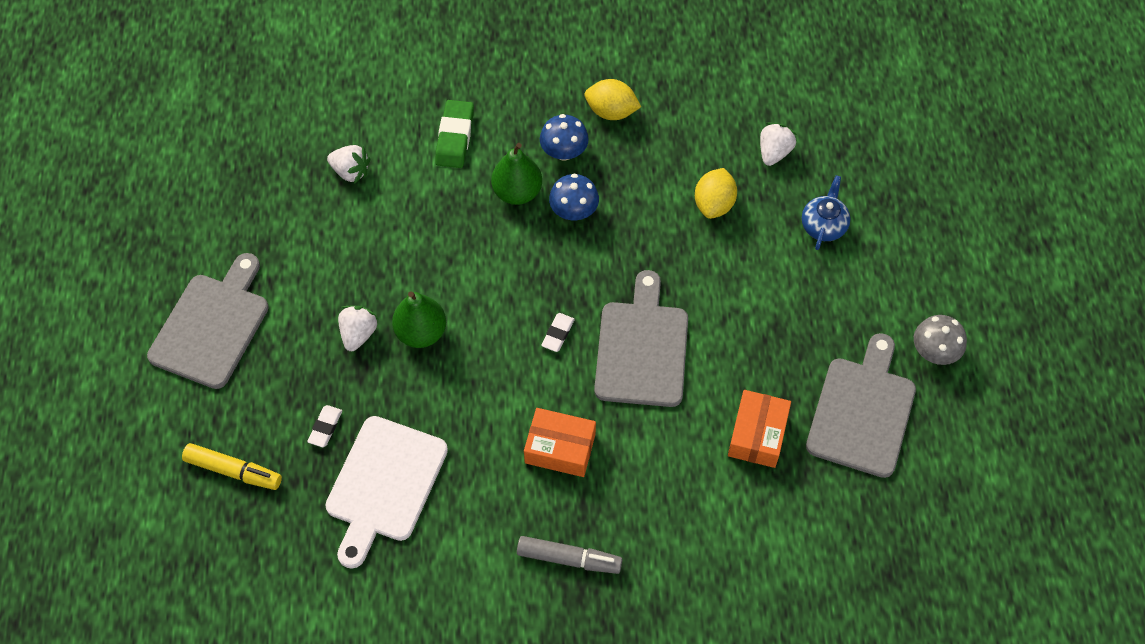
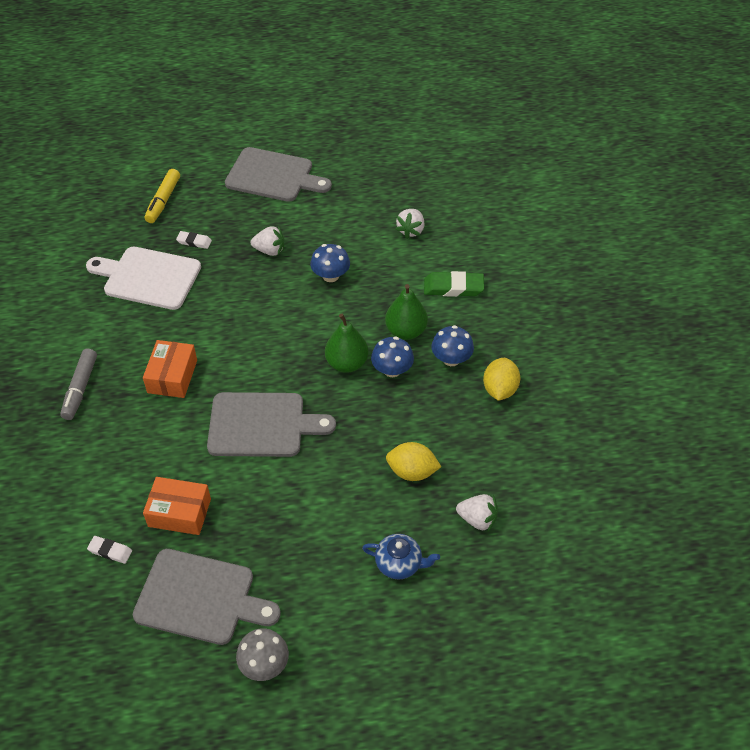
camera: 85 degrees right, 10 degrees down
(415, 265) = (330, 276): none -> blue mushroom
(421, 332) = (272, 285): green pear -> green pear (347, 363)
(558, 334) = (274, 368): white eraser -> white eraser (110, 551)

